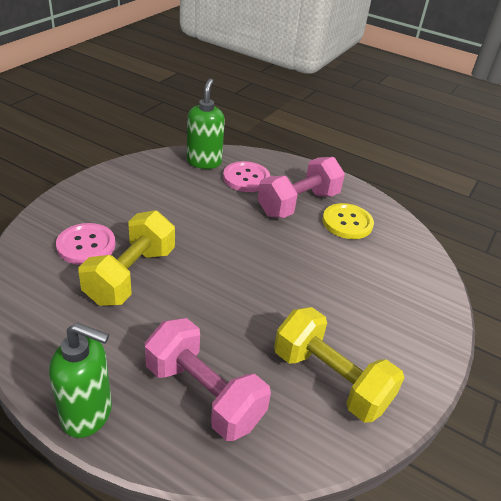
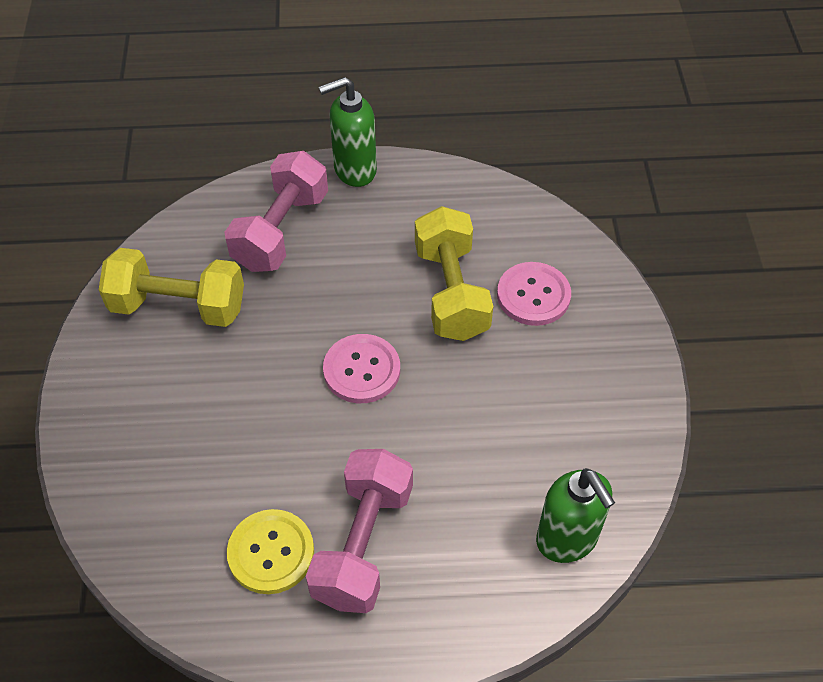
camera: 150 degrees right, 15 degrees up
(203, 394) = (281, 230): pink dumbbell -> pink dumbbell turned 75 degrees counterclockwise
(246, 178) = (477, 547): pink button -> pink button (361, 370)

